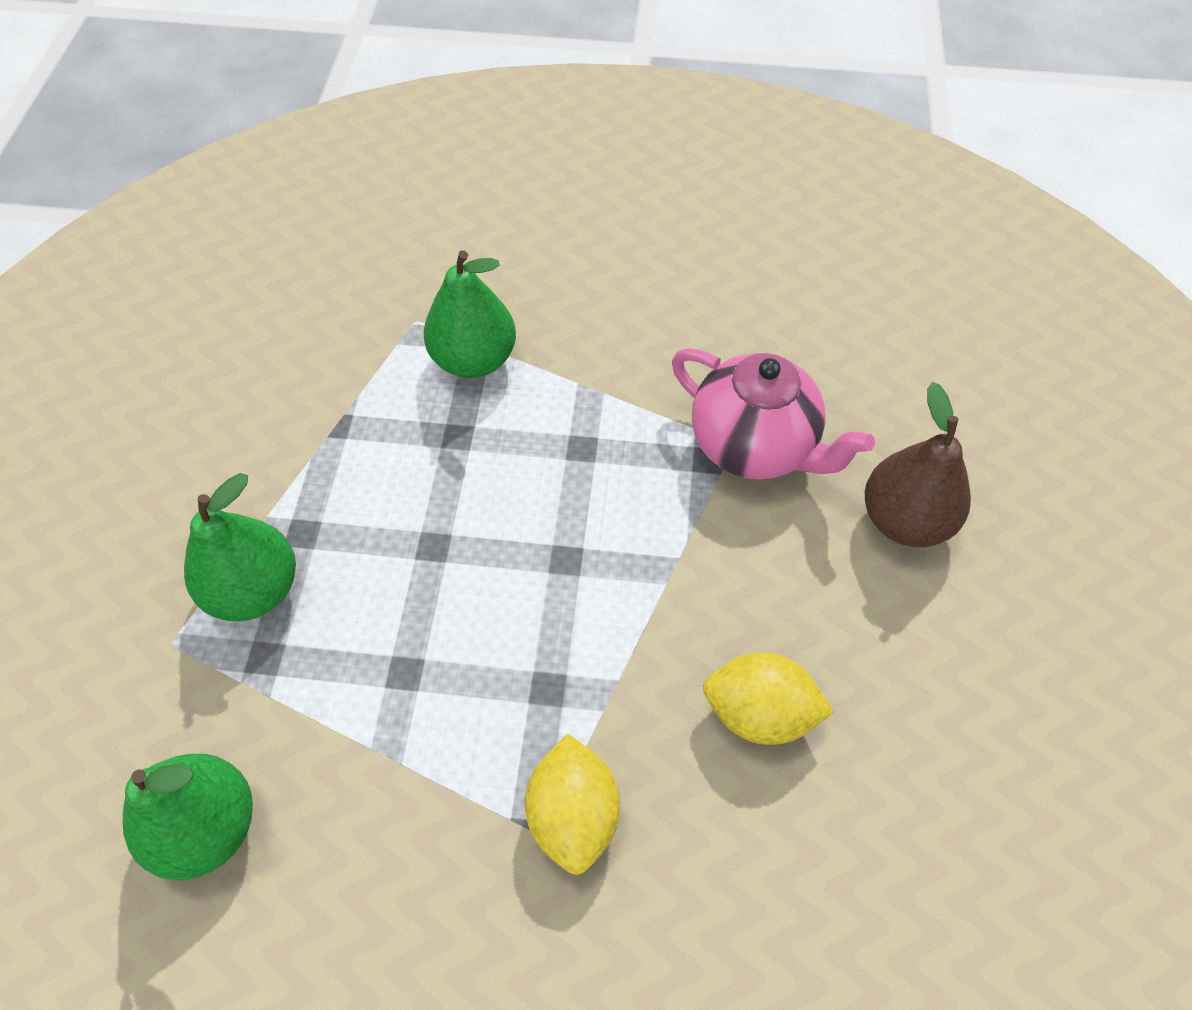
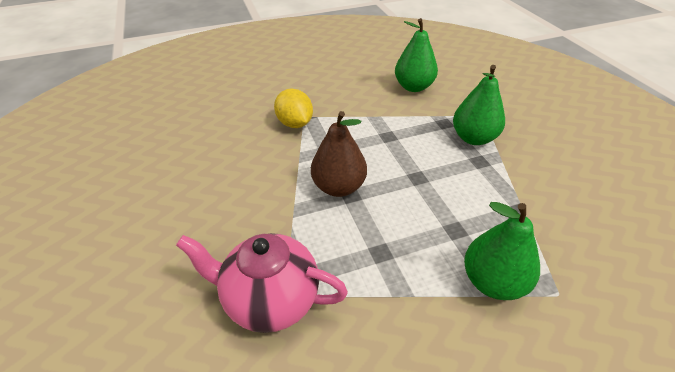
camera: 155 degrees right, 15 degrees down
(759, 713) = (230, 172): yellow lemon -> none
(904, 520) = (156, 289): brown pear -> brown pear (339, 187)

